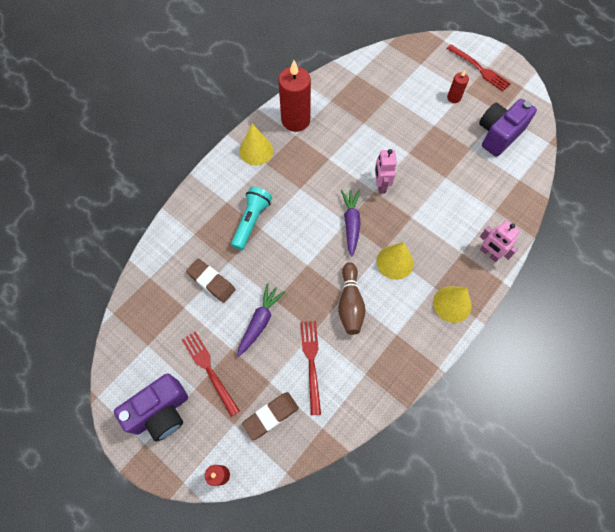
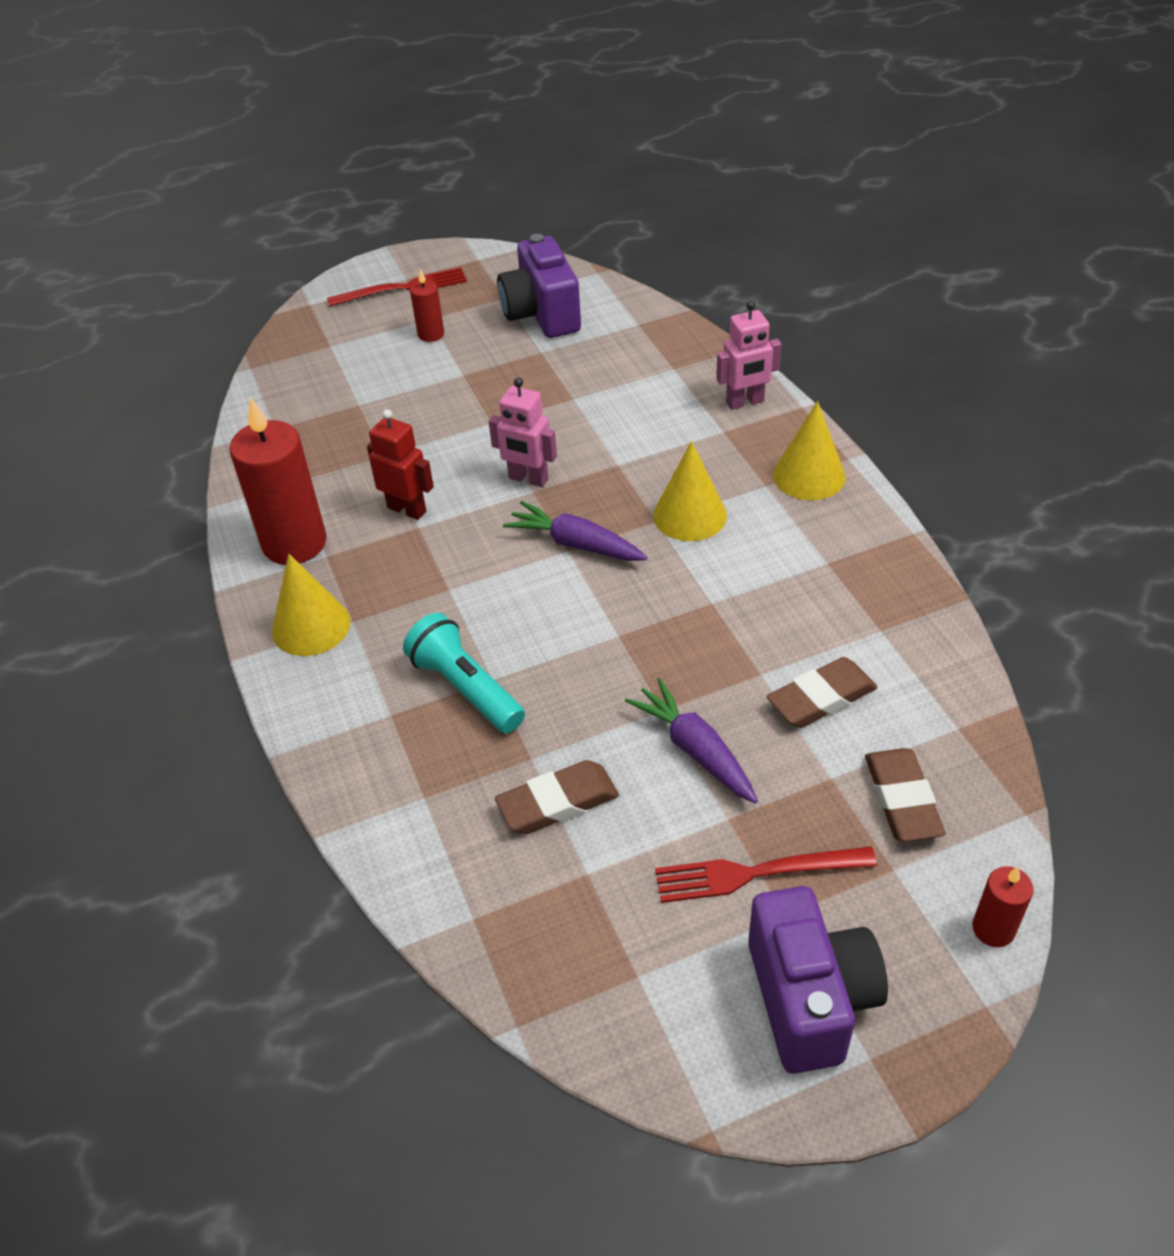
camera: 60 degrees left, 20 degrees down
(311, 362) = (821, 698): red fork -> brown eraser
(336, 149) = (407, 509): none -> red robot
(350, 303) = (734, 602): brown bowling pin -> none

